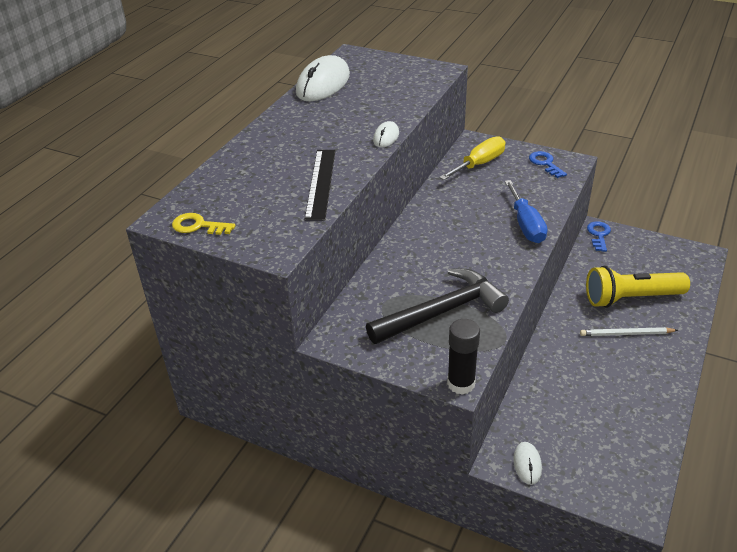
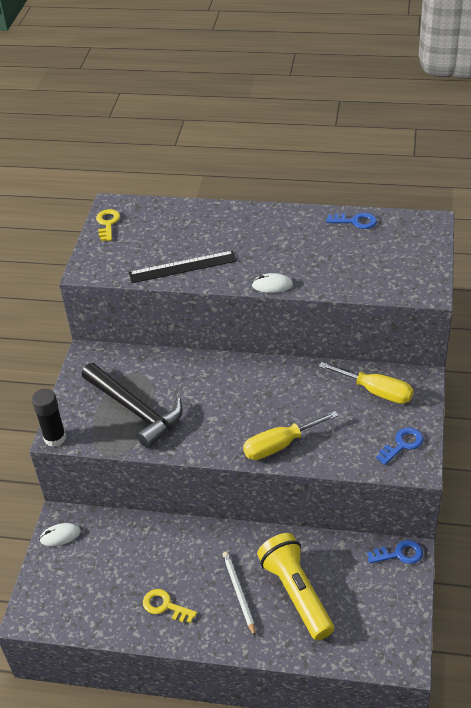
camera: 75 degrees right, 5 degrees up
(323, 84) = (355, 221): white mouse -> blue key
(526, 225) = (280, 445): blue screwdriver -> yellow screwdriver
(635, 388) = (165, 606): none -> yellow key

